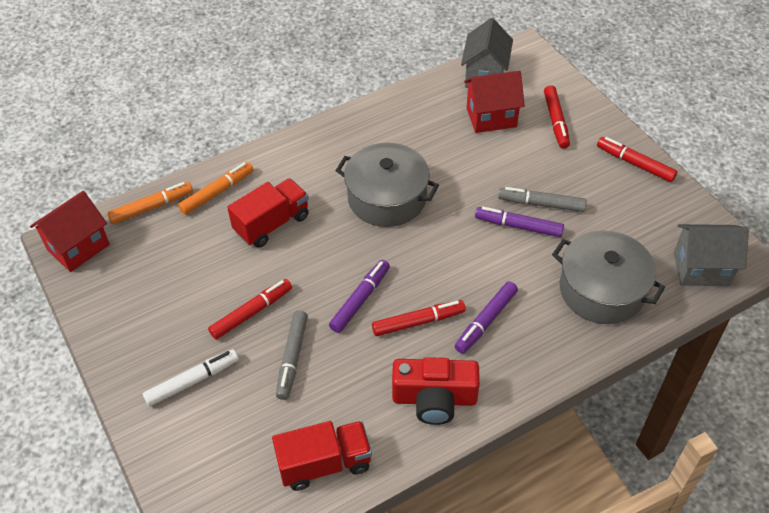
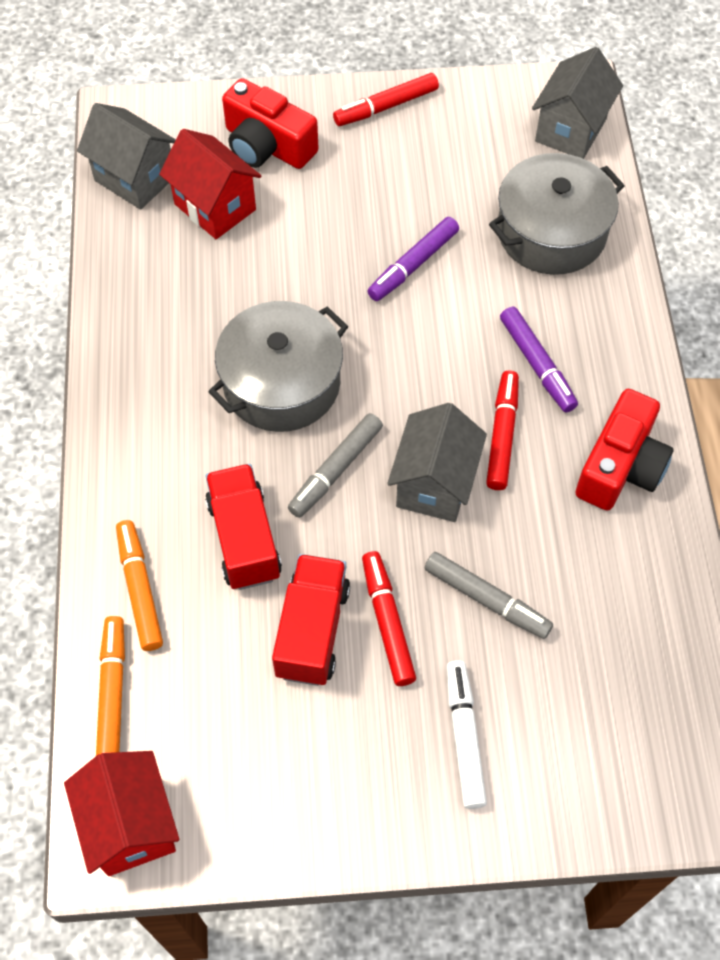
camera: 65 degrees left, 10 degrees up
(324, 463) = (658, 622): red truck -> red truck (312, 630)
(360, 300) = (434, 484): purple marker -> grey house
(491, 117) = (215, 207): red house -> red house turned 60 degrees counterclockwise
(541, 204) = (392, 226): grey marker -> grey marker (336, 470)
(556, 121) = (267, 145): red marker -> red camera

